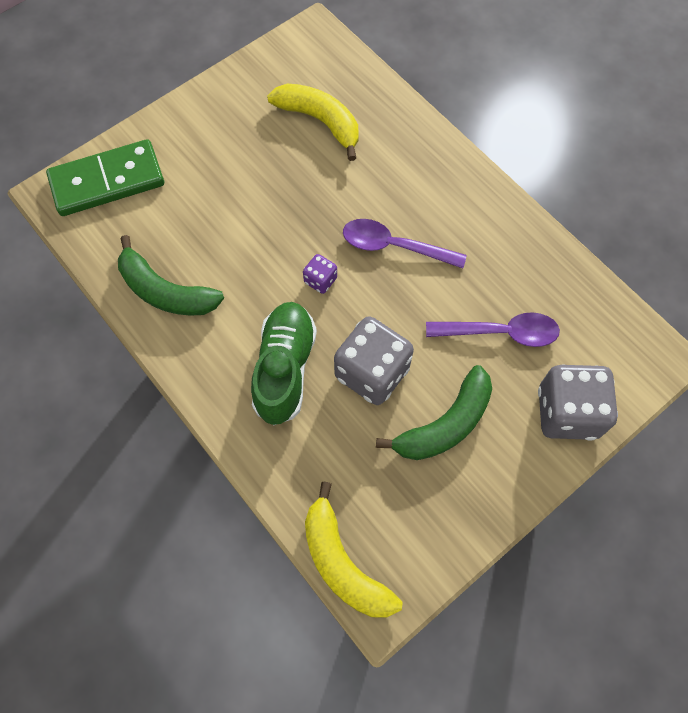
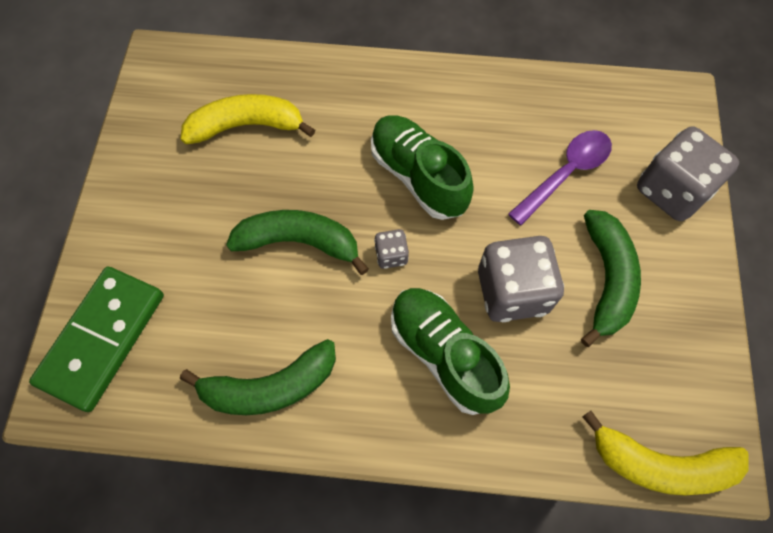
camera: 45 degrees left, 0 degrees up
(273, 222) = (299, 242): none -> green banana
(320, 280) = (391, 255): purple dice -> grey dice
(394, 246) = (418, 176): purple spoon -> green shoe

